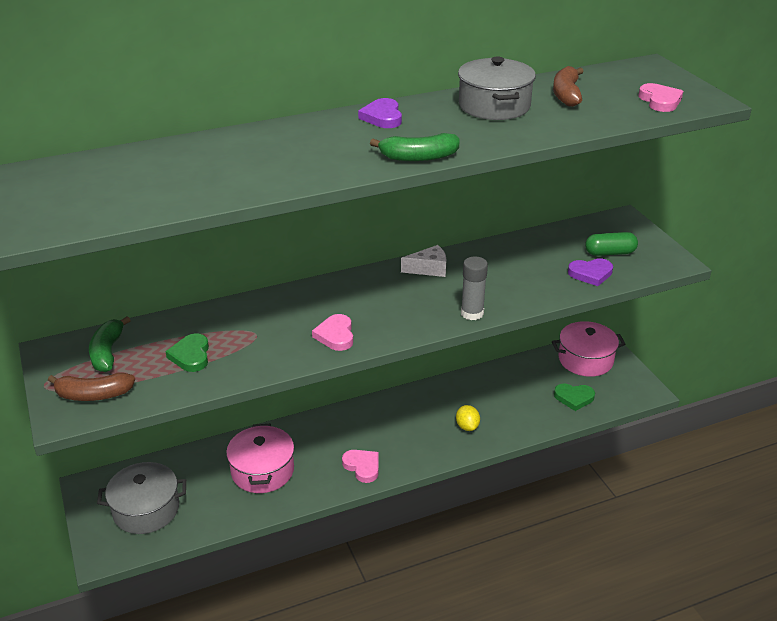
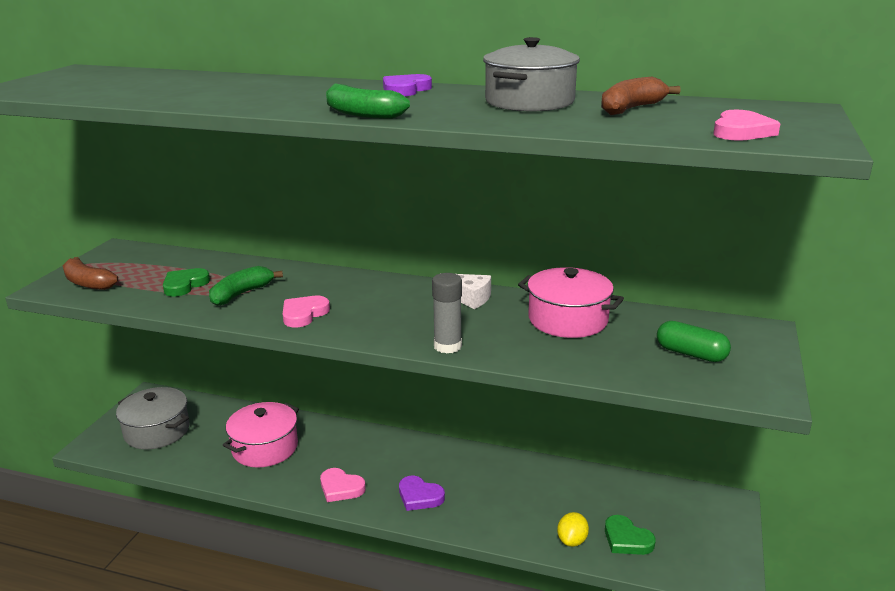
camera: 40 degrees right, 10 degrees down
(107, 352) = (143, 262): green banana -> green banana (241, 294)
(362, 467) = (341, 488): pink heart -> pink heart turned 120 degrees clockwise
(467, 426) = (477, 505): yellow lemon -> yellow lemon (572, 540)
(585, 360) = (688, 509): pink pot -> pink pot (568, 320)
(591, 274) = (634, 363): purple heart -> purple heart (419, 496)

